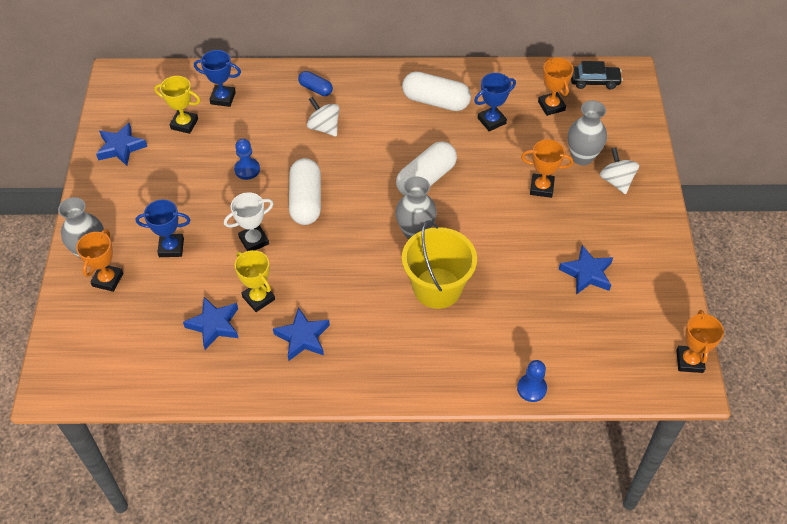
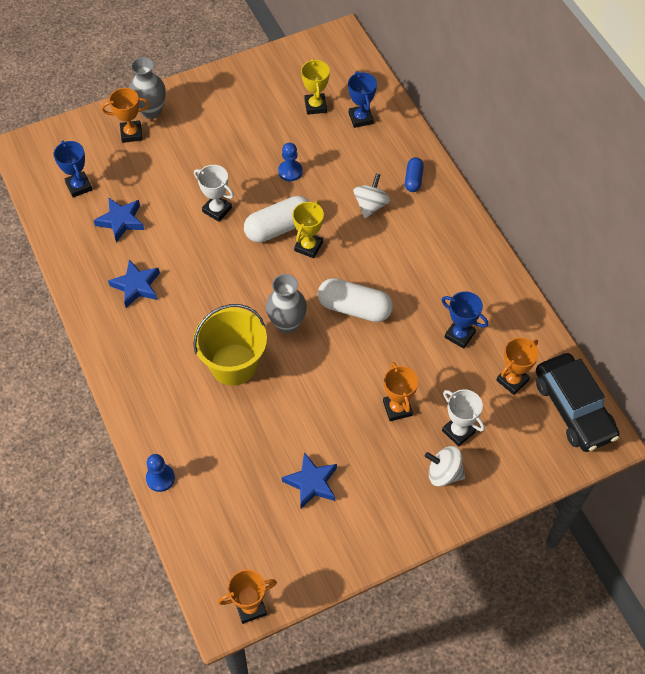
camera: 65 degrees right, 5 degrees up
(121, 147) = (265, 77): blue star -> none
(171, 248) = (182, 158): blue trophy -> blue trophy (79, 186)
(258, 298) = (160, 239): yellow trophy -> yellow trophy (308, 246)
(435, 101) = (456, 279): white capsule -> none
(582, 157) = (458, 431): grey vase -> white trophy
(594, 81) = (573, 409): black car -> black car, size x1.76
(616, 181) = (444, 473): white spinning top -> white spinning top turned 120 degrees counterclockwise

